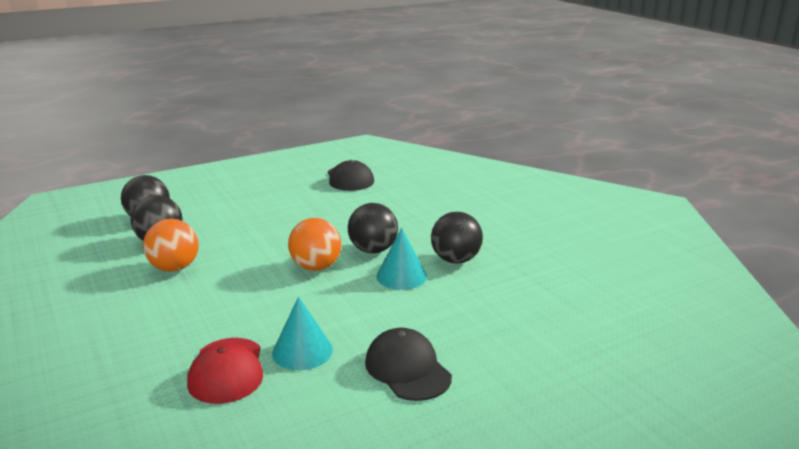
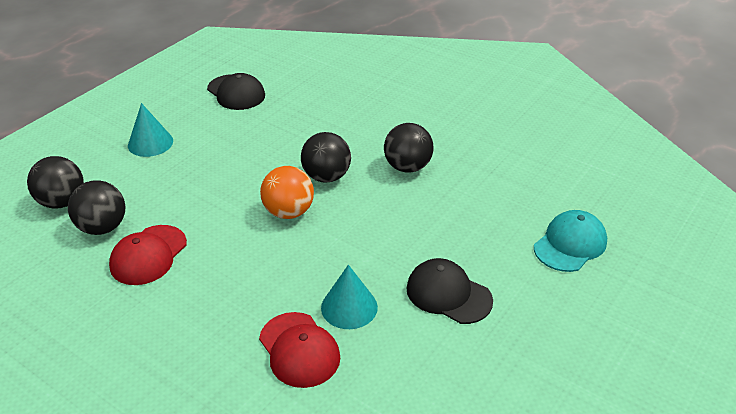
camera: 25 degrees left, 15 degrees up
(174, 268) = (148, 255): orange ball -> red cap
(401, 276) = (374, 199): turquoise cone -> turquoise cone (150, 143)
(578, 363) = (570, 244): none -> turquoise cap

